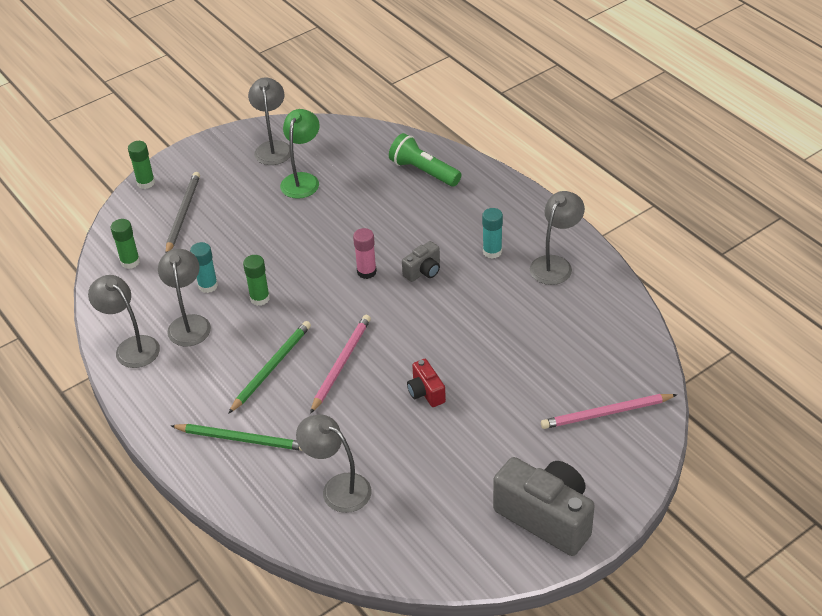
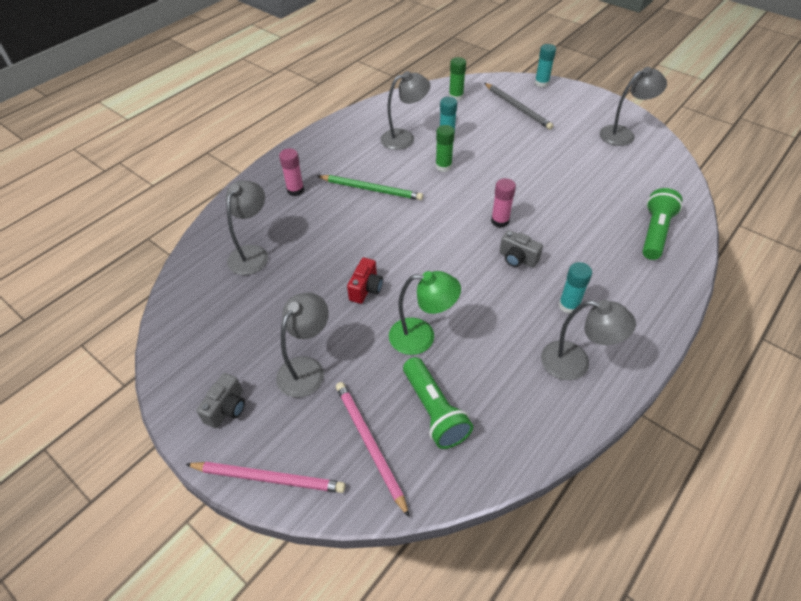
camera: 75 degrees right, 5 degrees up
(131, 347) = (373, 118): grey lamp -> grey lamp (306, 368)
(146, 183) = (541, 83): green glue stick -> turquoise glue stick
(183, 214) = (517, 108): grey pencil -> grey pencil turned 60 degrees clockwise
(242, 439) = (295, 190): green pencil -> pink glue stick
(302, 180) = (594, 159): green lamp -> green lamp (422, 336)
(341, 364) = (386, 228): pink pencil -> pink pencil (269, 478)
(426, 392) = (366, 289): red camera -> red camera turned 150 degrees clockwise
(546, 517) = (227, 408): grey camera -> grey camera, size x0.49
(582, 364) = (434, 411): none -> green flashlight

